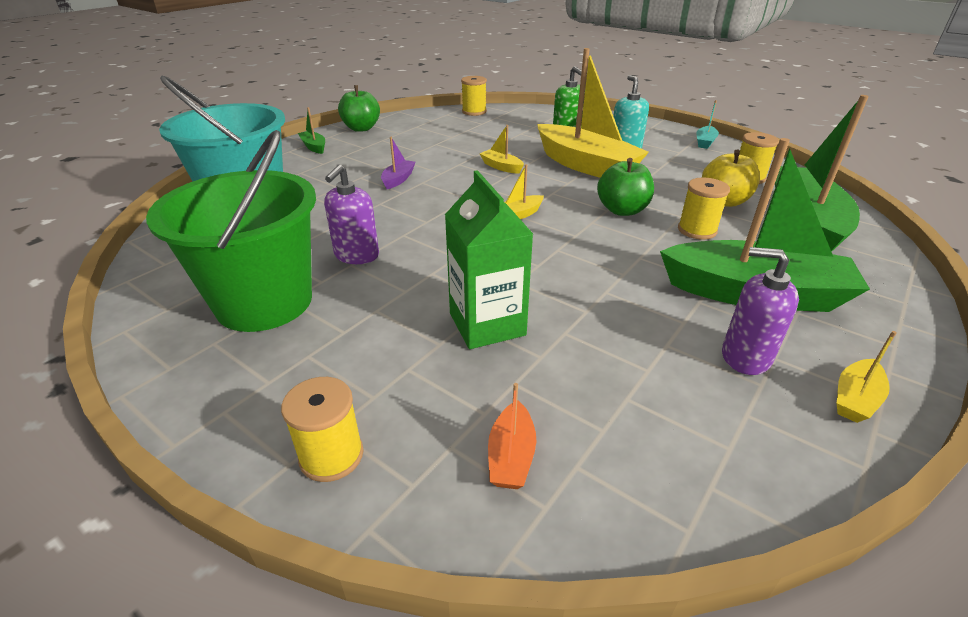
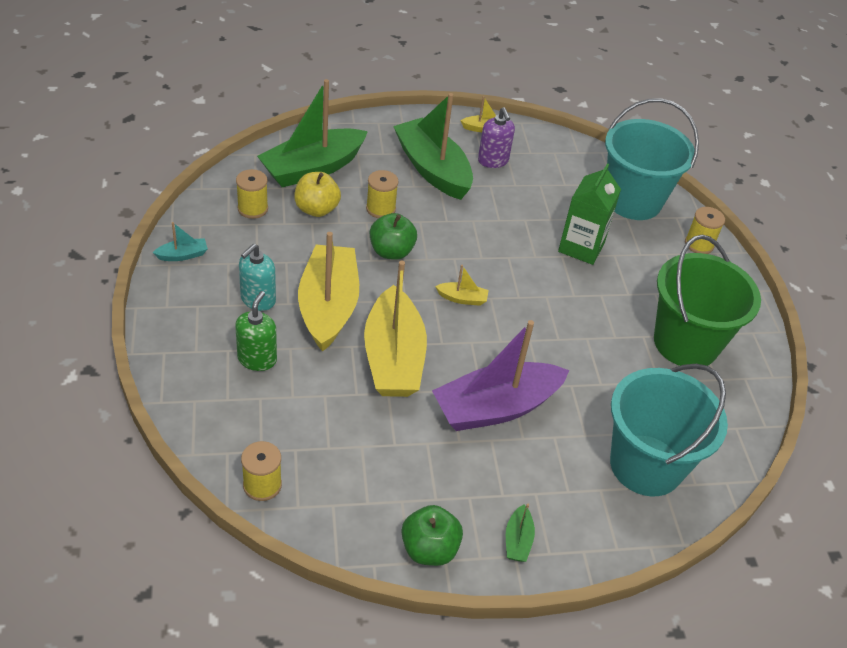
camera: 140 degrees left, 10 degrees up
(356, 255) = (605, 342): purple soap dispenser -> none
(398, 179) = (496, 407): purple boat -> purple boat, size x2.44
(501, 167) = (393, 358): yellow boat -> yellow boat, size x2.44
(511, 456) = (633, 200): orange boat -> turquoise bucket

